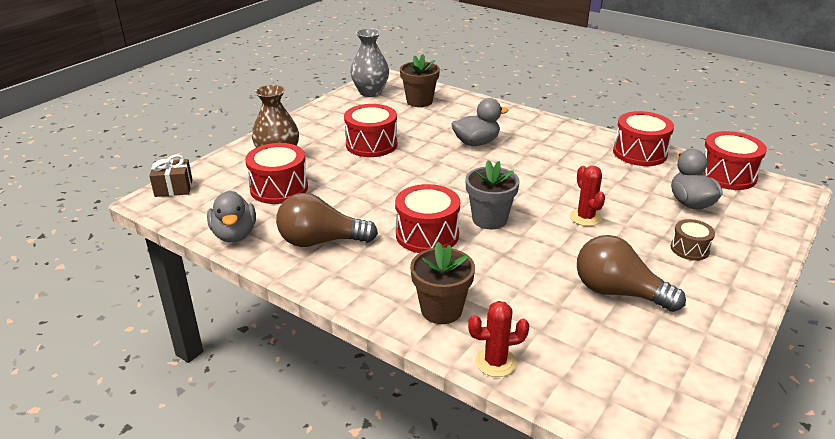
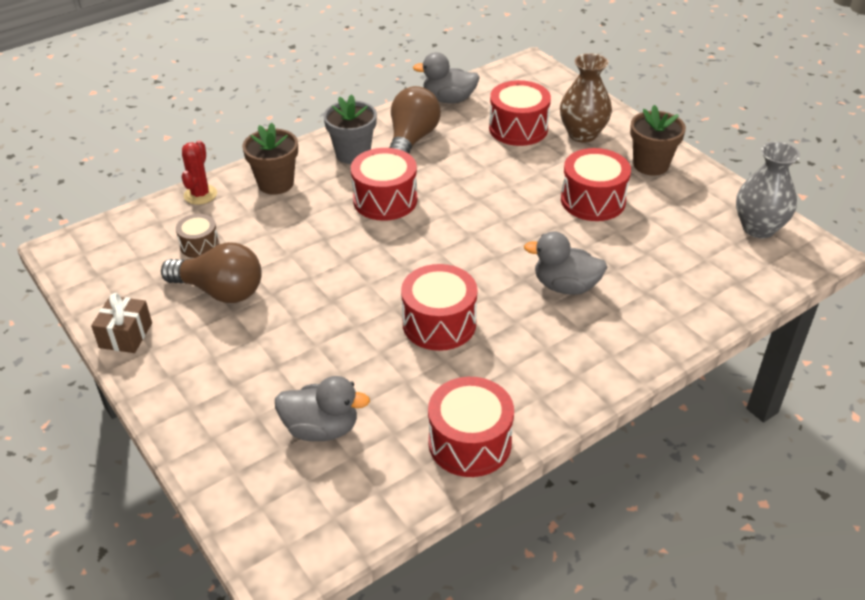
camera: 110 degrees right, 10 degrees up
(173, 188) = (547, 75): brown gift -> brown gift (126, 335)
(419, 101) = (715, 267): brown flower pot -> brown flower pot (651, 165)
(476, 143) = (565, 286): grey duck -> grey duck turned 105 degrees clockwise
(489, 219) = (387, 246): grey flower pot -> grey flower pot (353, 154)
(585, 217) = (348, 318): red cactus -> none
(618, 292) = (220, 291): brown light bulb -> brown light bulb turned 60 degrees clockwise
(689, 249) = (242, 377): brown drum -> brown drum (199, 245)
(727, 175) = (362, 513): red drum -> red drum (439, 323)

